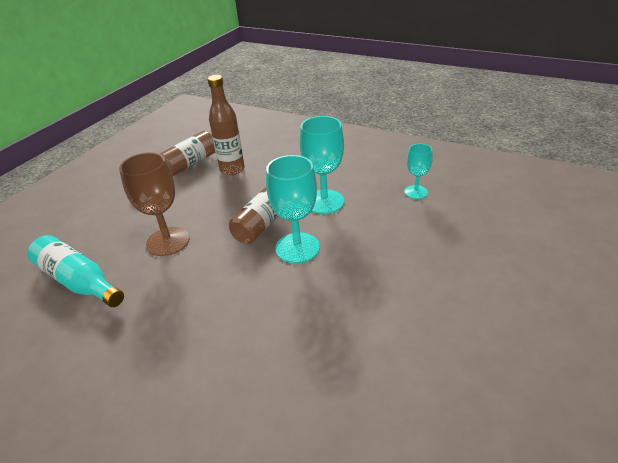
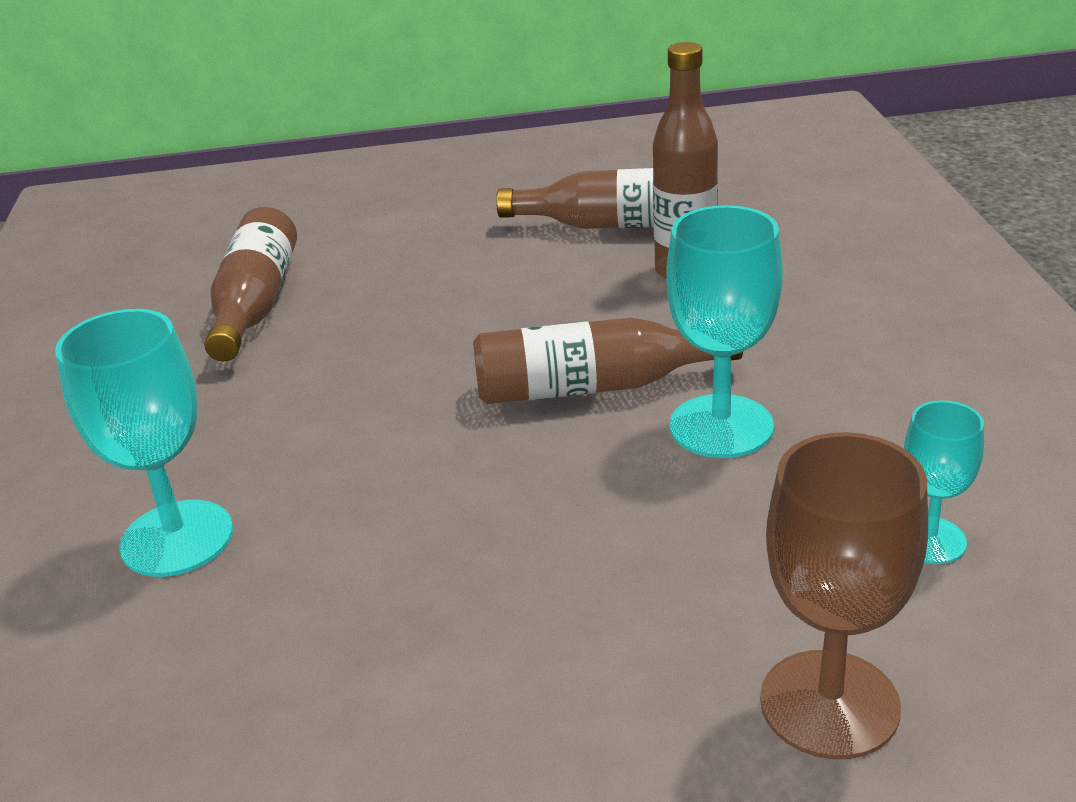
camera: 55 degrees right, 5 degrees down
(78, 281) = (256, 304): turquoise bottle -> brown bottle
(168, 241) = (414, 324): brown goblet -> brown goblet (829, 704)
(297, 247) = (538, 465): turquoise goblet -> turquoise goblet (177, 538)

